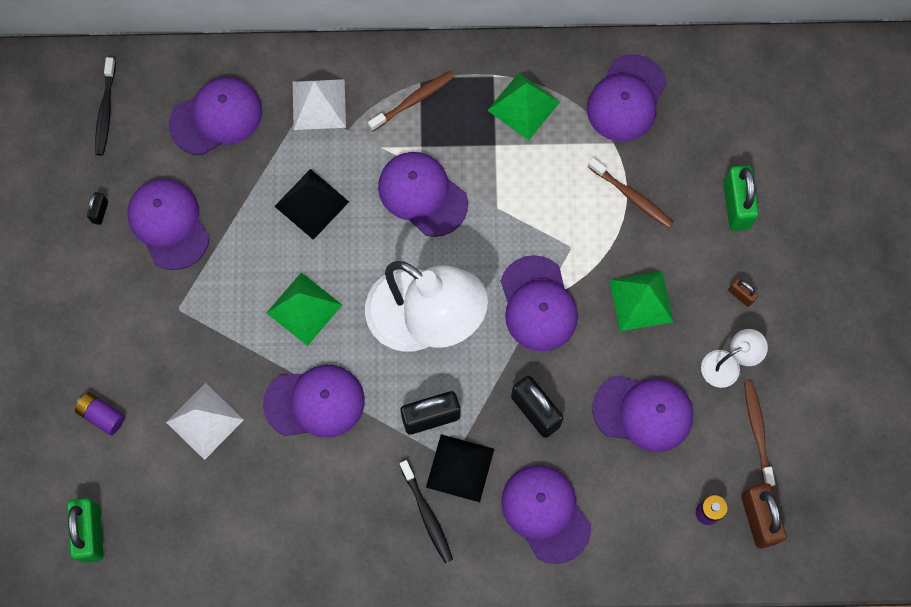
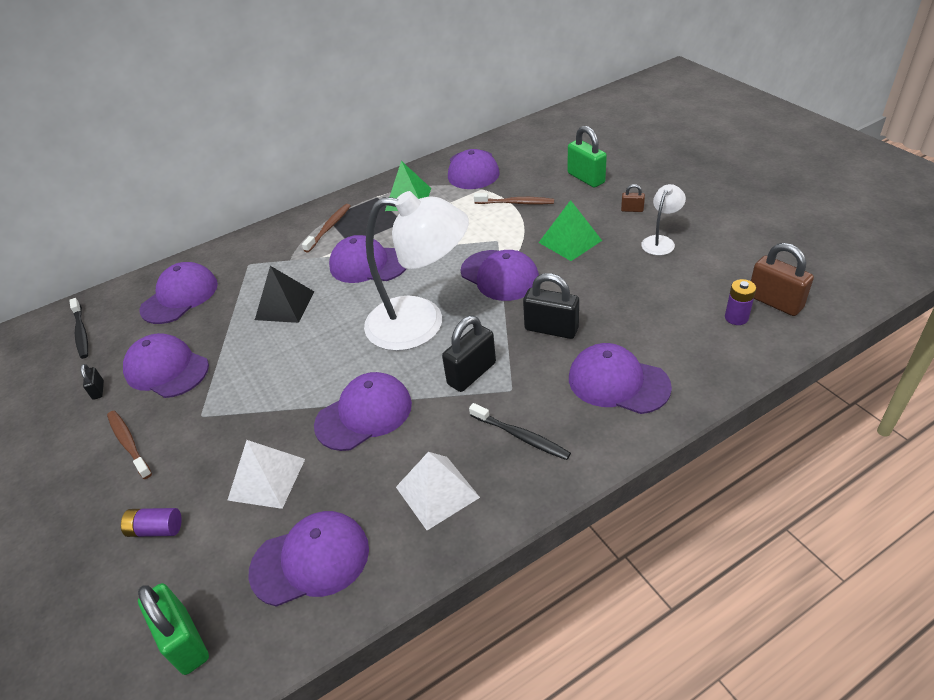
camera: 25 degrees left, 30 degrees down
(304, 309) = (316, 363): green pyramid -> none
(319, 104) = (259, 258): white pyramid -> white pyramid (437, 492)
(460, 468) = (522, 391): black pyramid -> none
(643, 412) = (630, 291): purple cap -> purple cap (310, 560)
(757, 431) = (718, 261): brown toothbrush -> brown toothbrush (129, 443)

